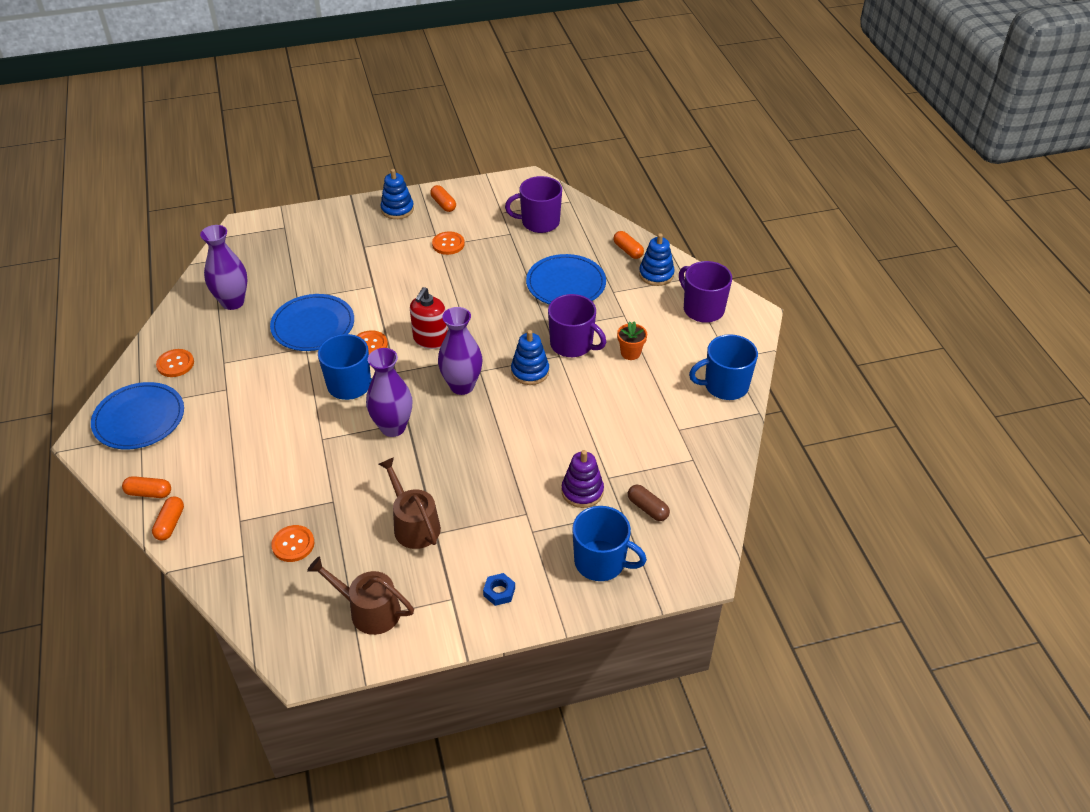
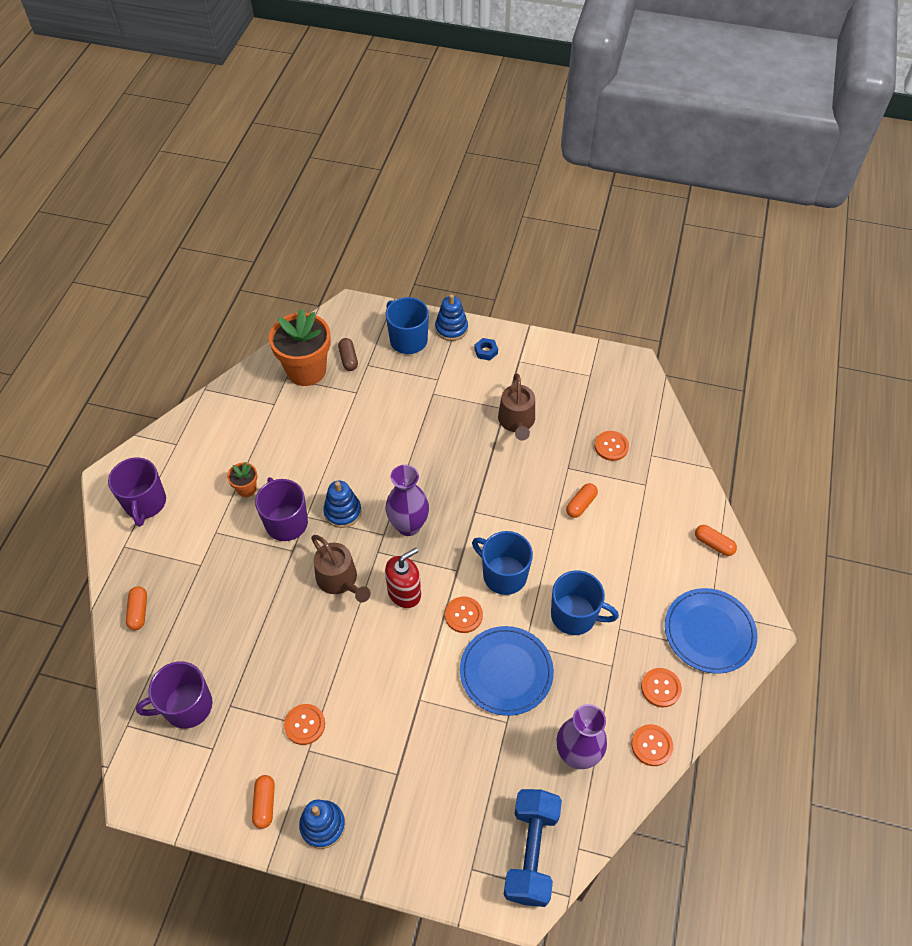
camera: 150 degrees left, 10 degrees up
(170, 524) = (701, 507): orange capsule -> orange capsule (581, 504)
(173, 328) = (651, 745): none -> orange button
(246, 247) = (531, 852): none -> blue dumbbell
(369, 610) = (577, 377): brown watering can -> brown watering can (339, 580)
(393, 427) = (489, 512): purple vase -> none
(539, 222) = (187, 706): purple mug -> purple mug turned 135 degrees clockwise
(566, 284) = (233, 598): blue plate -> none
(582, 491) = (382, 391): purple stacking toy -> none
(656, 274) = (143, 565): blue stacking toy -> blue stacking toy (451, 328)
(679, 475) = (306, 370): none -> orange flower pot
(725, 386) = (205, 422): blue mug -> blue mug (575, 615)

